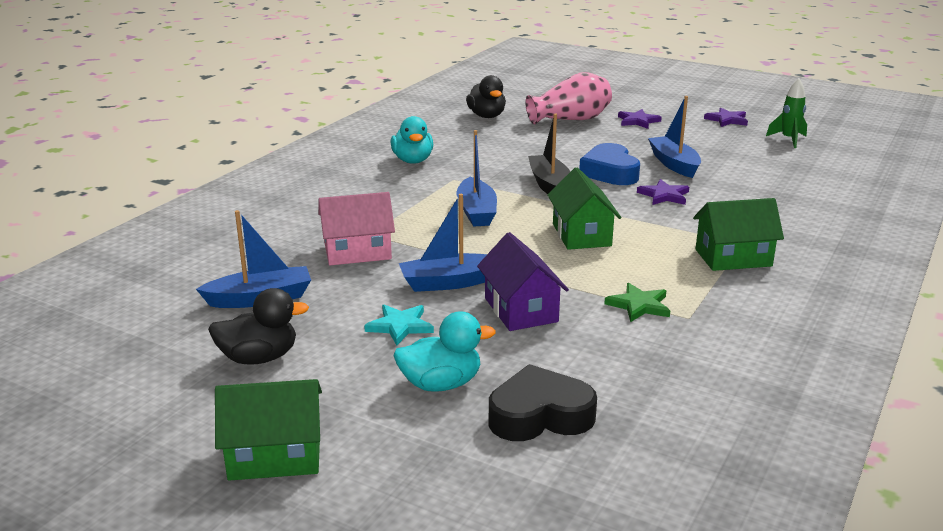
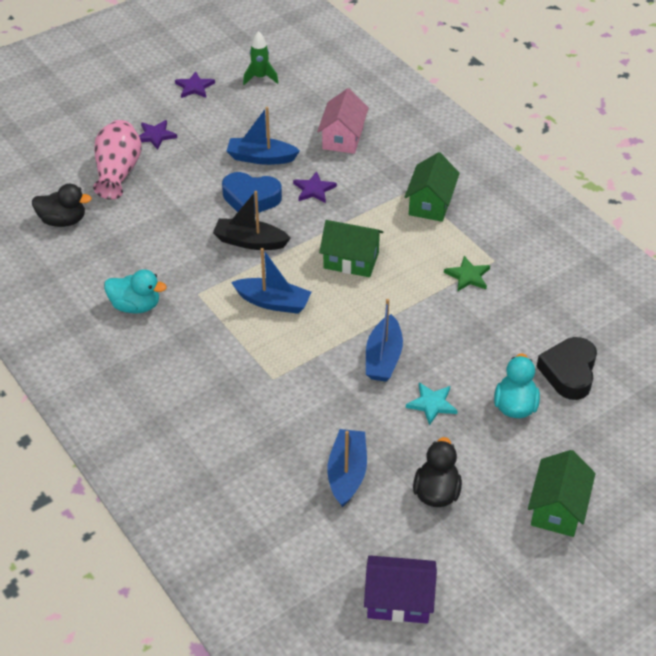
camera: 65 degrees left, 20 degrees up
(357, 252) = (301, 395): pink house -> pink house (343, 138)
(521, 310) = (443, 335): purple house -> purple house (399, 600)

